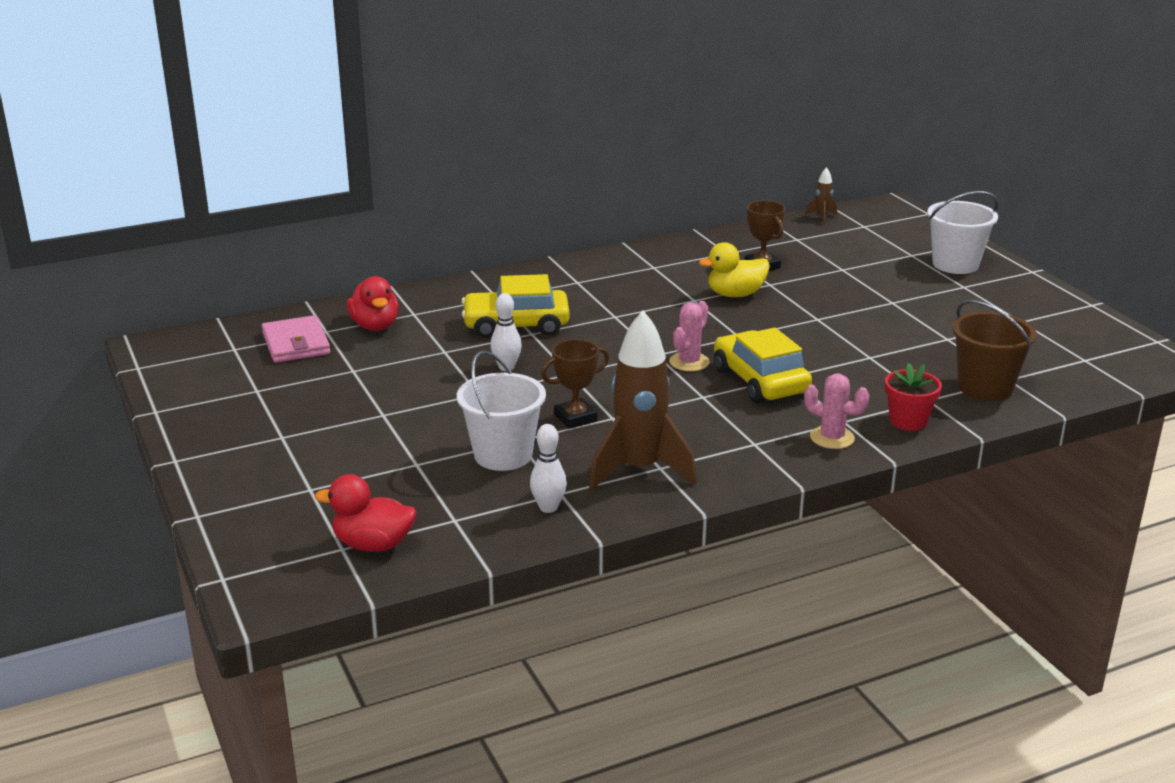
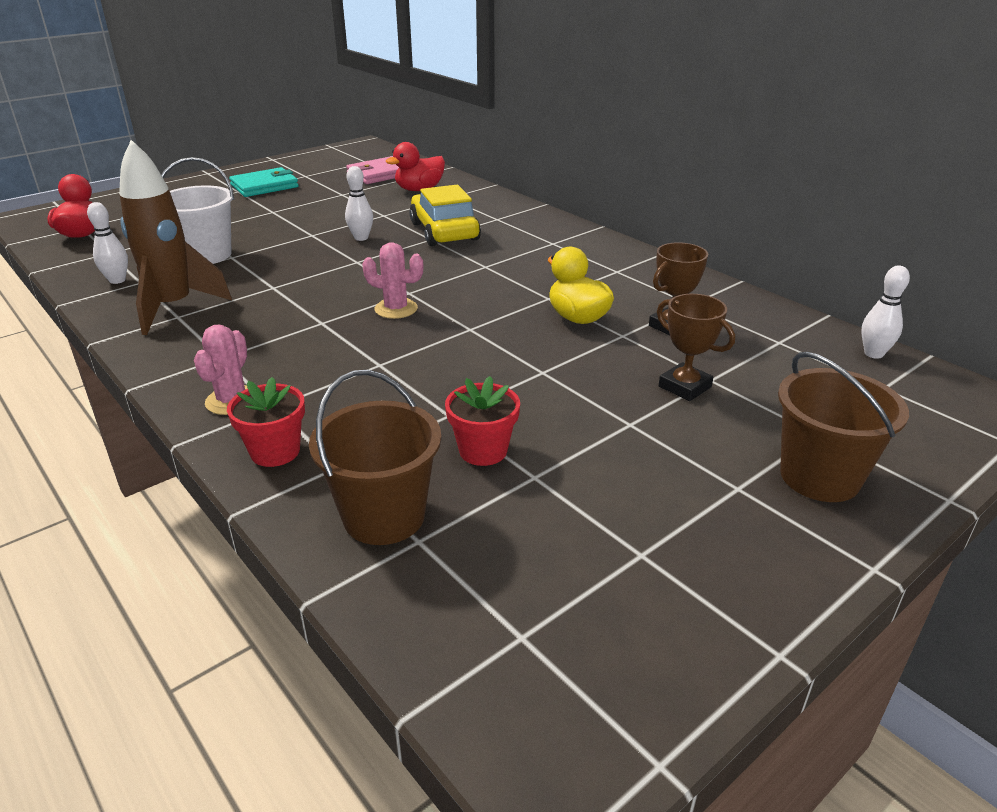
camera: 75 degrees right, 5 degrees up
(277, 418) = (264, 186): none -> turquoise wallet
(575, 418) = (271, 273): brown trophy -> brown trophy (685, 387)
(760, 381) = (363, 349): yellow car -> none
(822, 218) = (873, 354): brown rocket -> white bowling pin
(917, 350) = (483, 450): none -> red flower pot
(955, 264) = (819, 477): white bucket -> brown bucket

